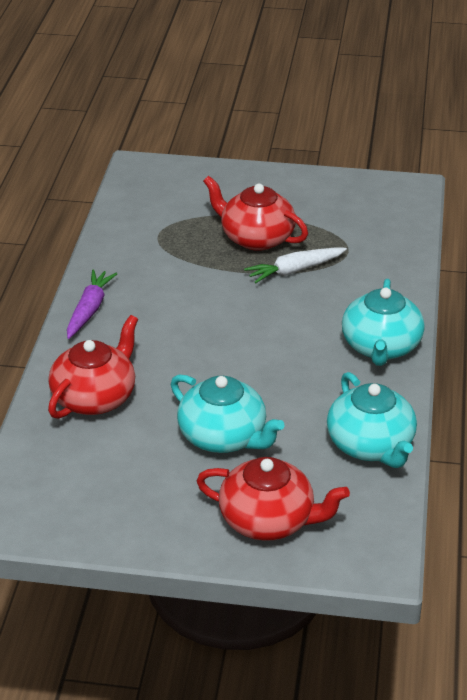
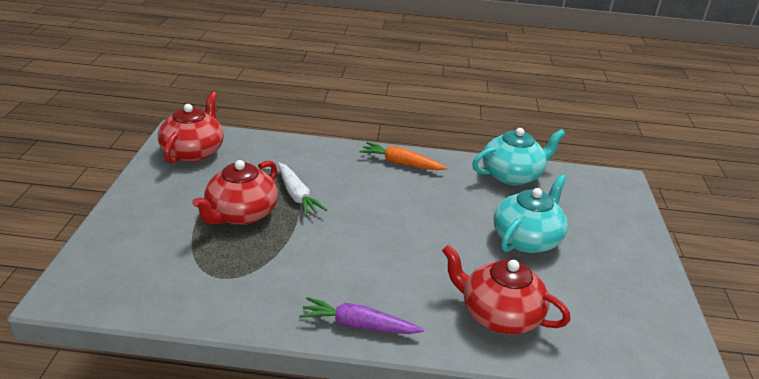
camera: 95 degrees left, 5 degrees down
(269, 520) = (607, 221): red teapot -> red teapot (193, 152)
(381, 347) = (401, 163): turquoise teapot -> orange carrot

